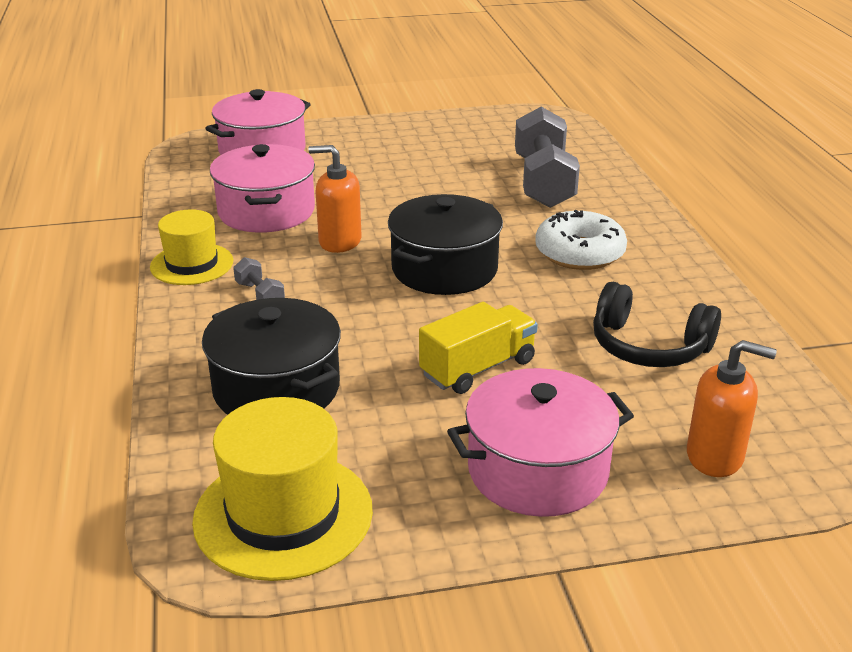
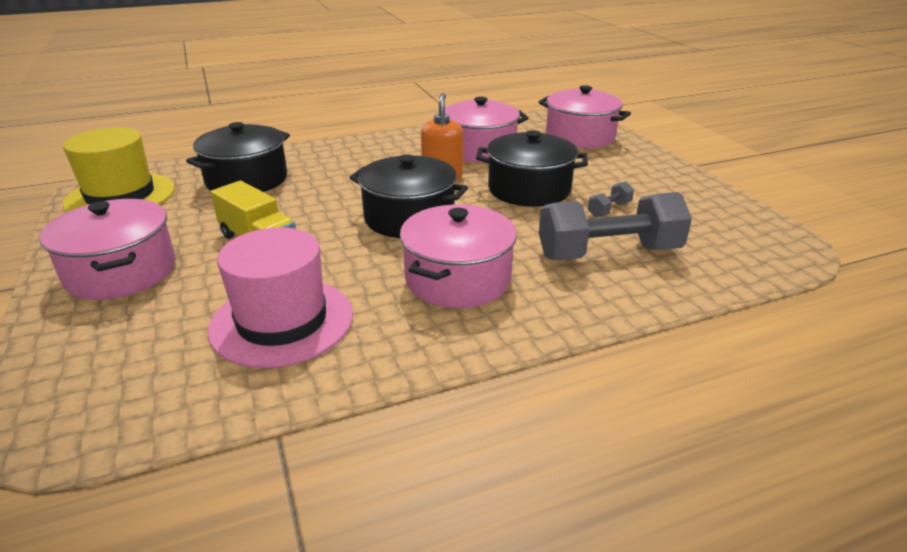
camera: 80 degrees right, 0 degrees up
(192, 264) = (396, 140): yellow hat -> none
(260, 295) = (359, 162): grey dumbbell -> grey dumbbell (609, 209)
(397, 197) = (529, 189): none -> black pot
(579, 253) = (458, 279): white donut -> pink pot
(648, 346) = (282, 321): black headphones -> pink hat
(715, 456) = (98, 357): orange soap dispenser -> none

